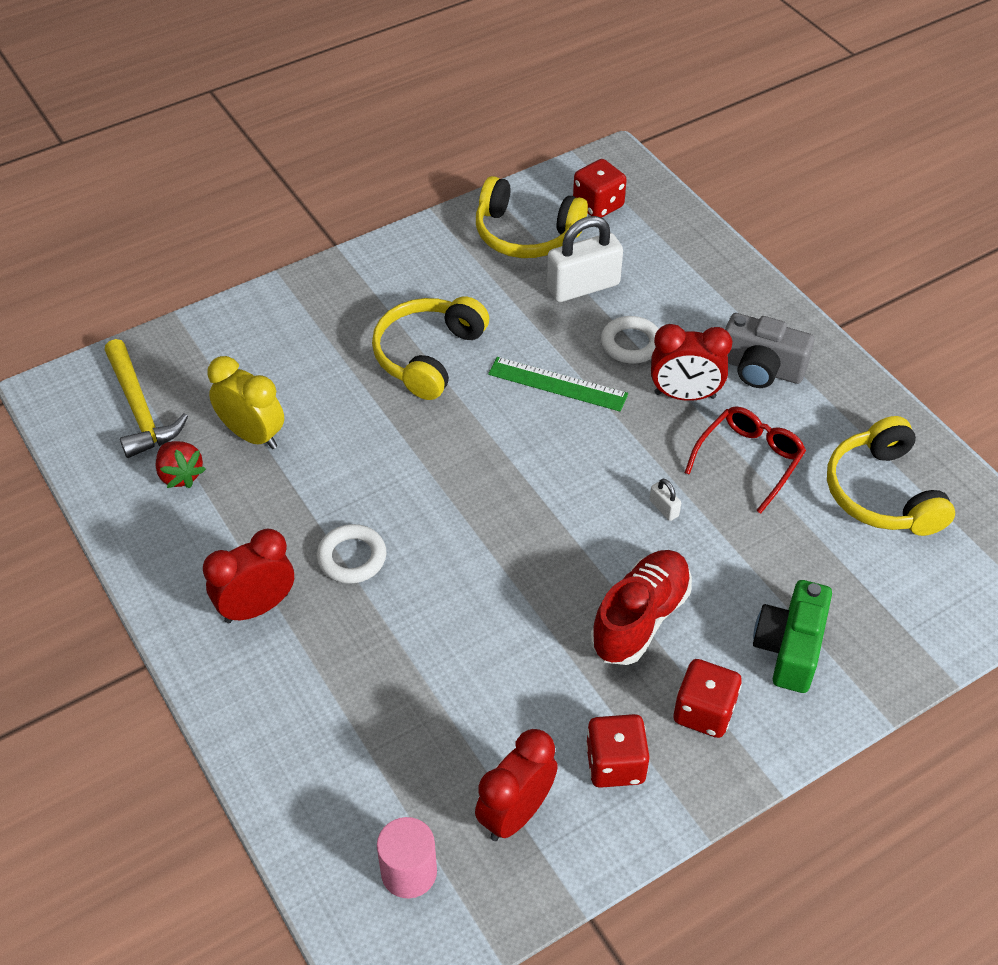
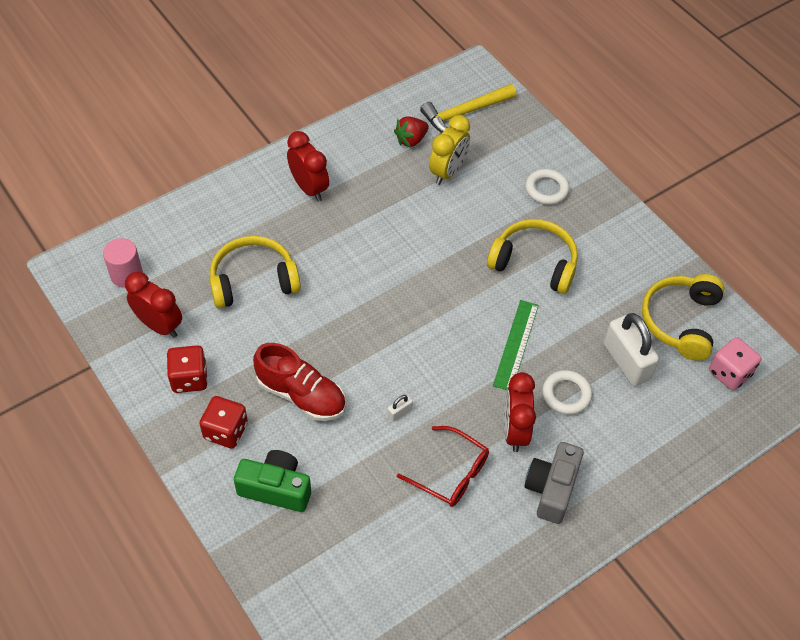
camera: 85 degrees right, 5 degrees up
(352, 557) = (348, 232): white ring -> white ring (546, 189)
(598, 205) = (729, 373): red dice -> pink dice
(882, 493) = (424, 570): yellow headphones -> yellow headphones (253, 281)

